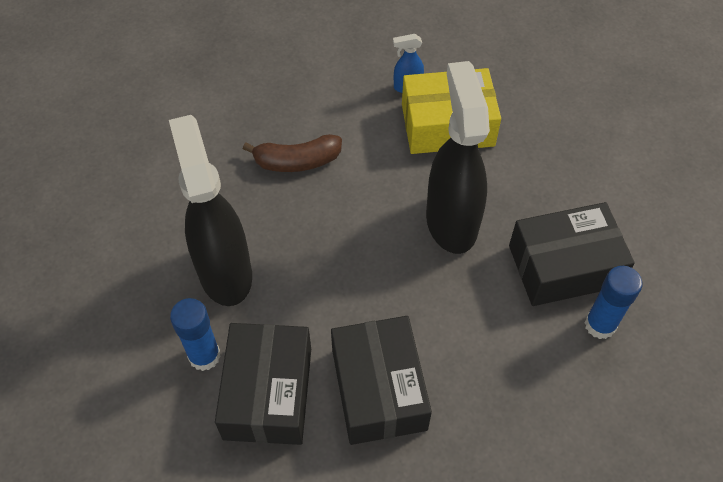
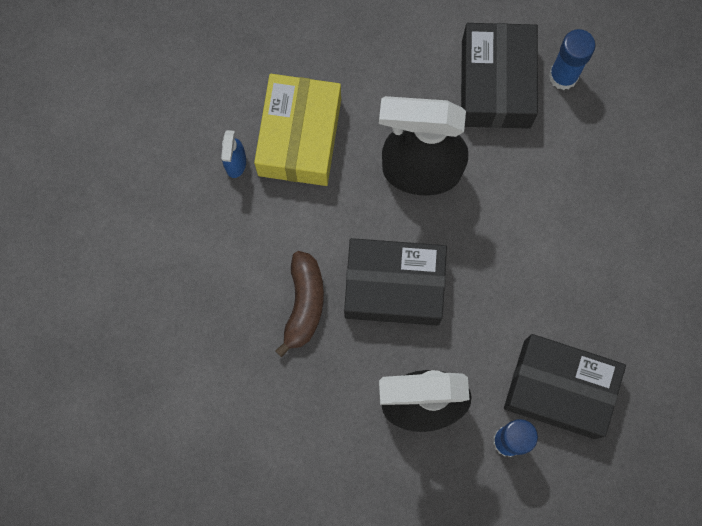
camera: 75 degrees left, 20 degrees up
(379, 389) = (579, 289): black box -> black box (394, 286)

